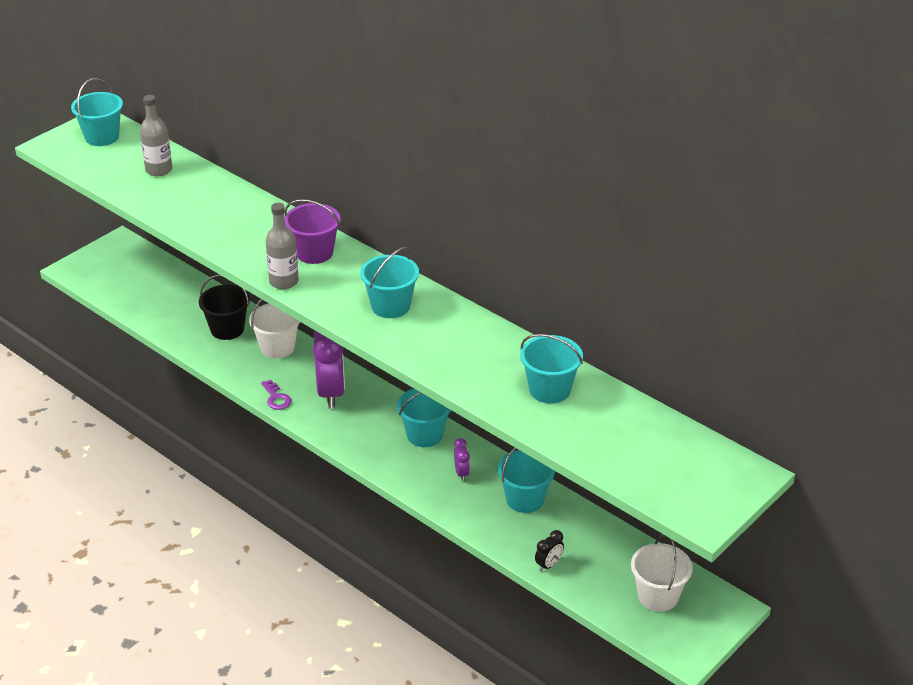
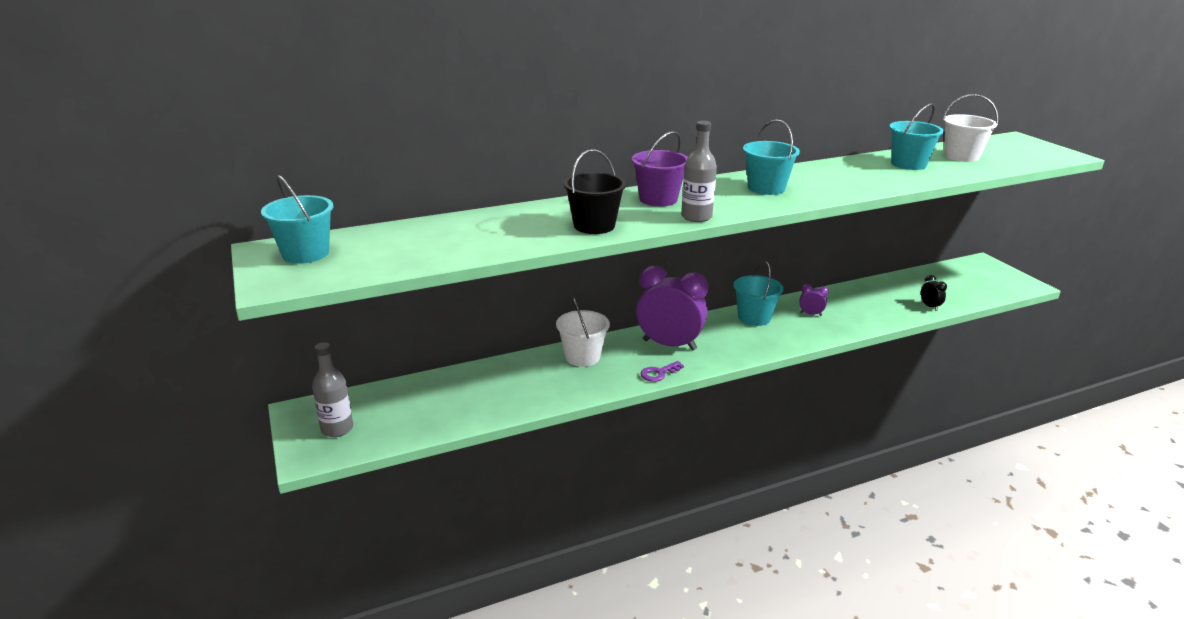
camera: 65 degrees left, 10 degrees down
(159, 170) = (423, 236): grey bottle -> grey bottle (337, 429)
(227, 329) = (529, 377): black bucket -> black bucket (594, 225)
(276, 398) = (659, 373): purple key -> purple key turned 150 degrees clockwise
(525, 499) = (852, 298): turquoise bucket -> none
(658, 596) = (969, 279): white bucket -> white bucket (961, 156)

